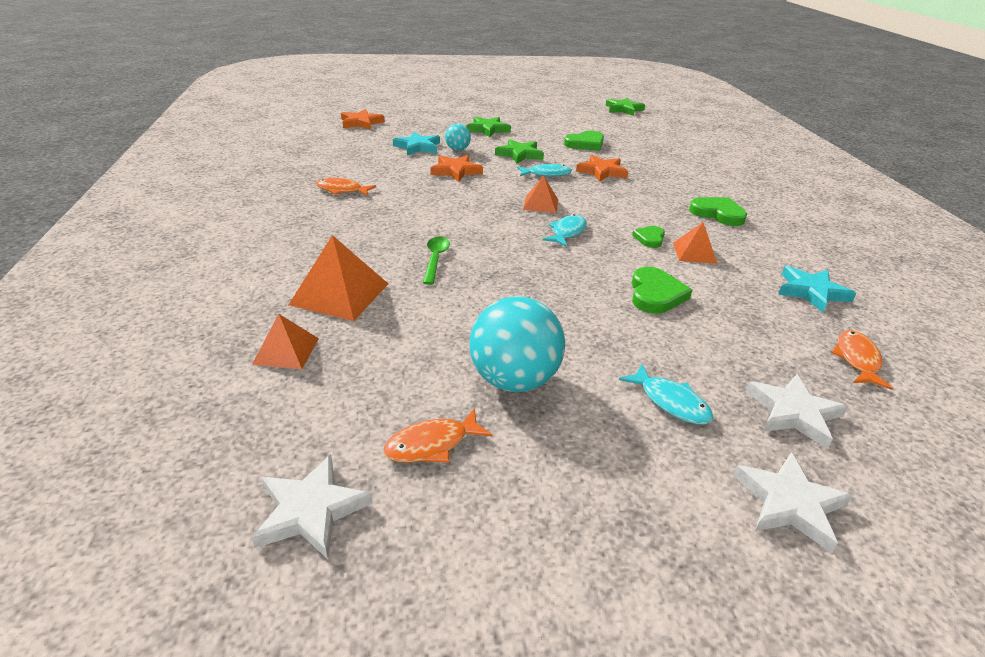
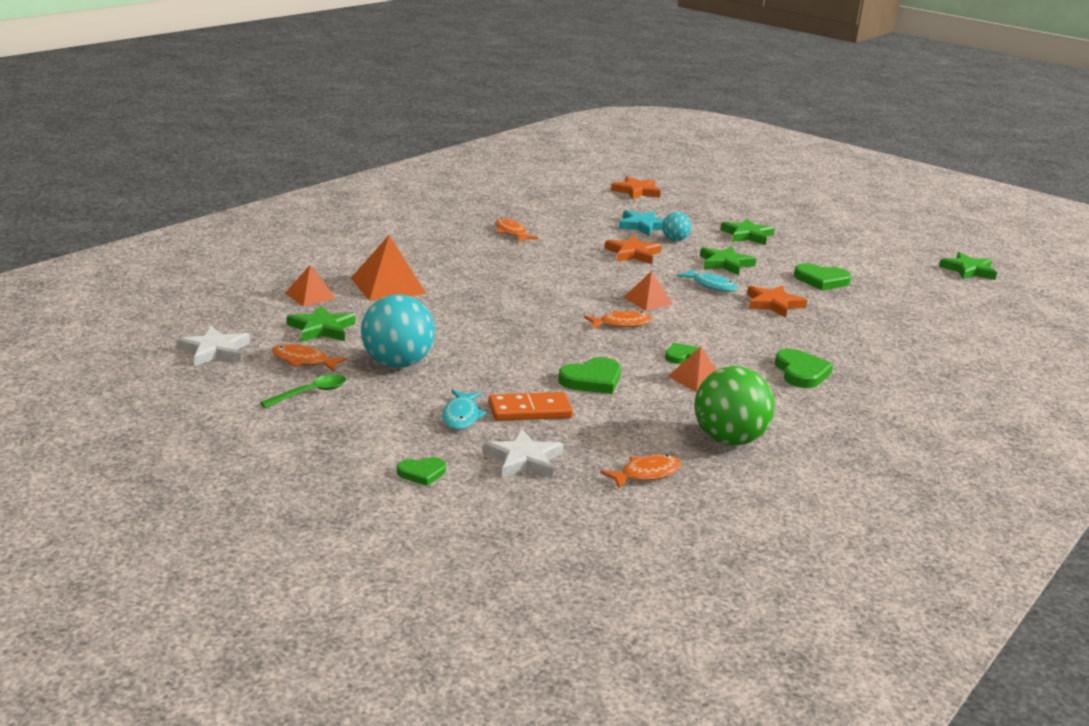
camera: 45 degrees right, 10 degrees down
(372, 386) = (321, 329): none -> green star
(435, 259) = (484, 296): green spoon -> green spoon (310, 393)
(567, 232) = (621, 324): turquoise fish -> orange fish
(689, 355) = (530, 410): none -> orange domino
(789, 503) = (422, 473): white star -> green heart
(811, 292) = (728, 440): turquoise star -> green ball

